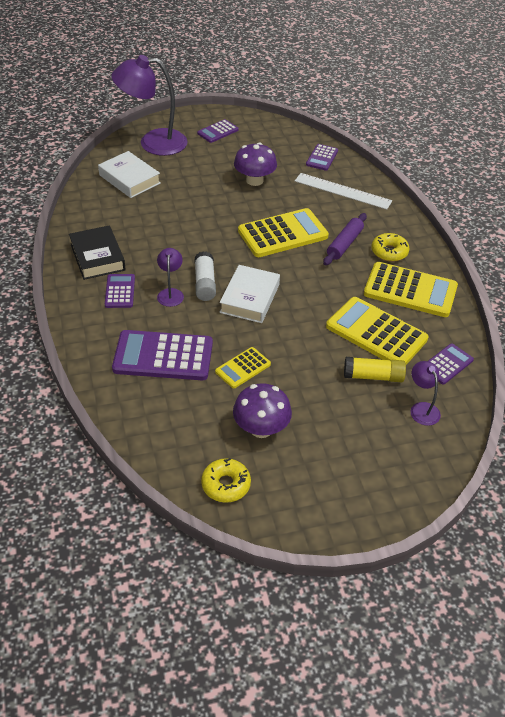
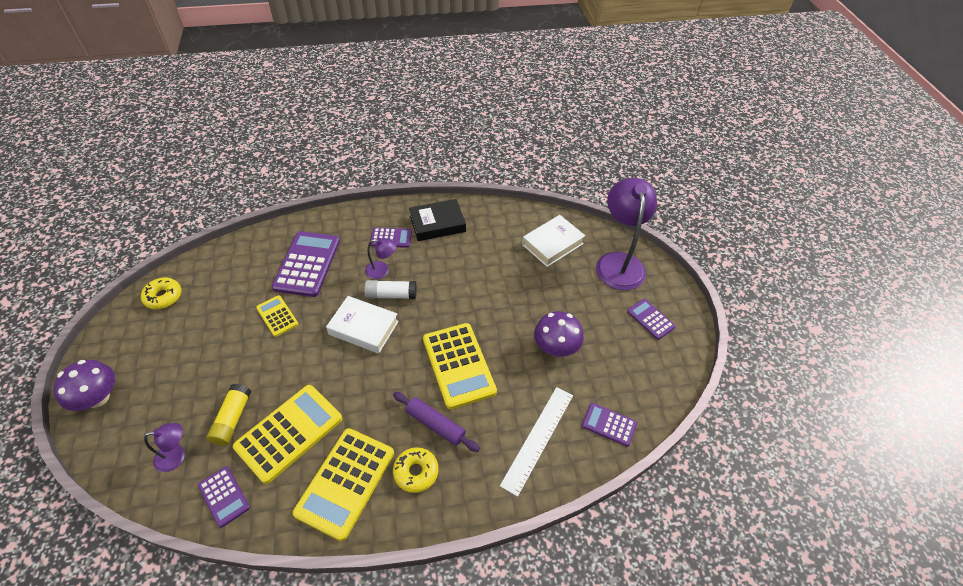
camera: 95 degrees right, 5 degrees up
(261, 428) = (207, 323): purple mushroom -> purple mushroom (98, 398)

